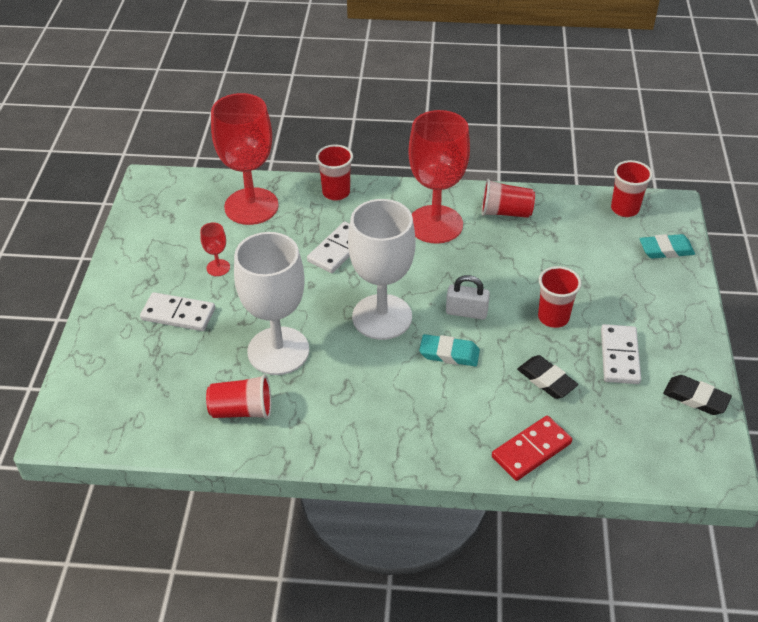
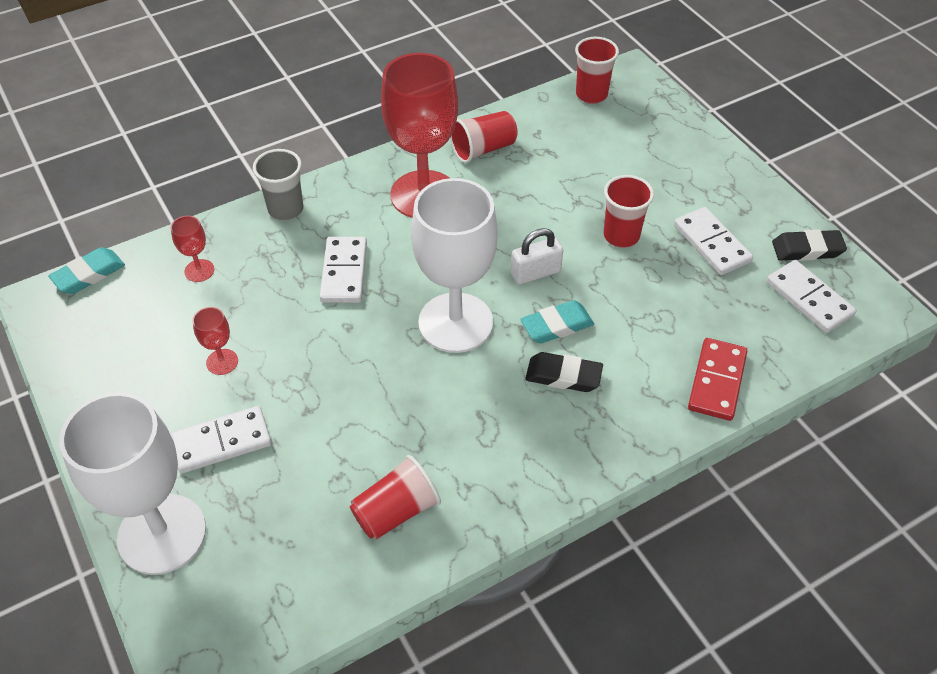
camera: 35 degrees left, 5 degrees up
(251, 206) = (199, 270): red goblet -> red goblet, size x0.41
(278, 351) = (377, 420): white goblet -> white goblet (162, 534)
(336, 192) = (285, 209): red cup -> grey cup
(546, 380) = (669, 303): black eraser -> black eraser (563, 376)
(661, 433) = (809, 299): none -> white domino
(666, 250) = (661, 118): turquoise eraser -> turquoise eraser (89, 274)

